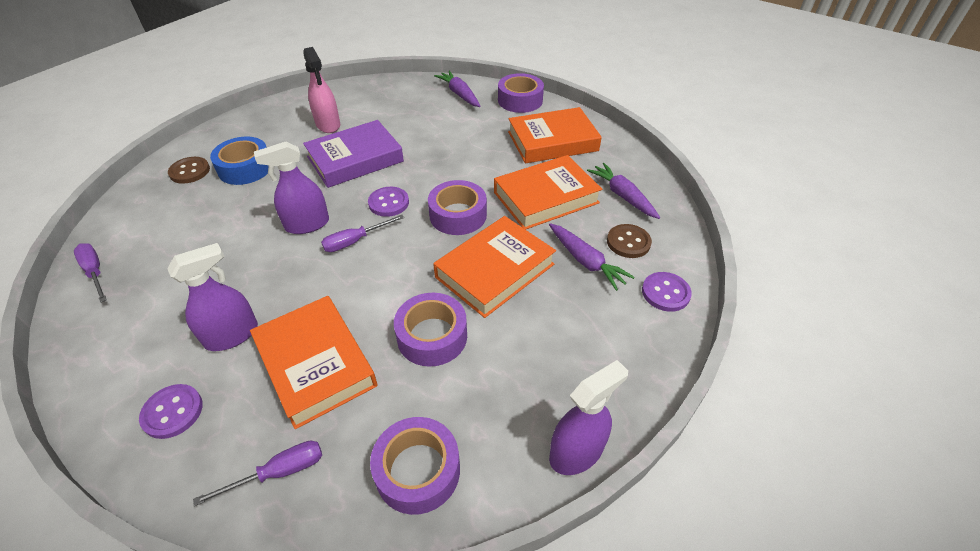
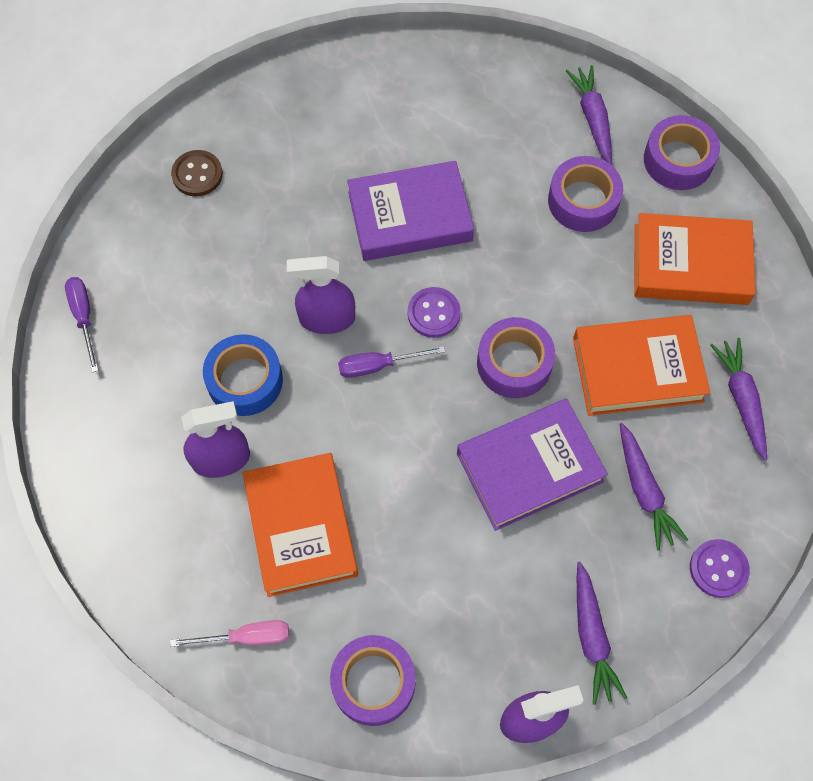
camera: 20 degrees right, 20 degrees up
(172, 412) = (156, 535): purple button -> none
(245, 168) = (266, 190): blue tape -> blue tape (245, 380)
(279, 472) = (246, 637): purple screwdriver -> pink screwdriver
(328, 124) = (388, 132): pink spray bottle -> none
(432, 336) = (430, 534): purple tape -> purple tape (583, 201)
(495, 271) = (529, 467): orange book -> purple book
(596, 368) = (592, 636): none -> purple carrot
(628, 242) = (711, 479): brown button -> none

